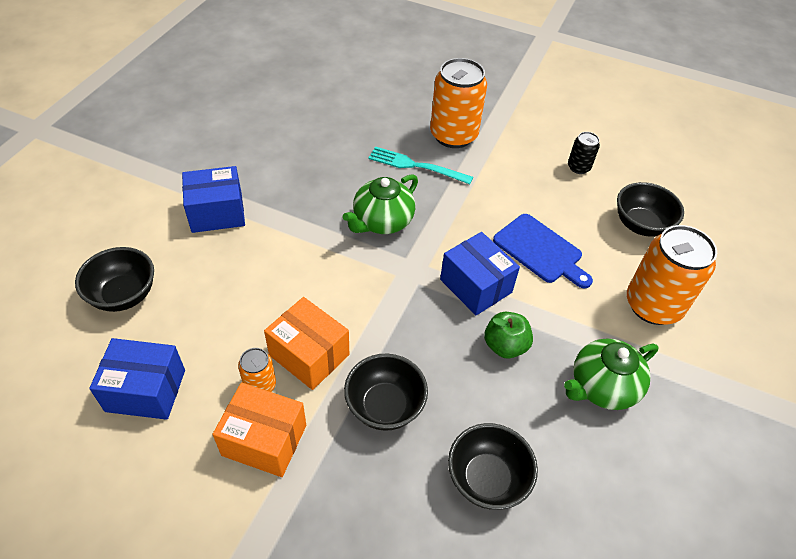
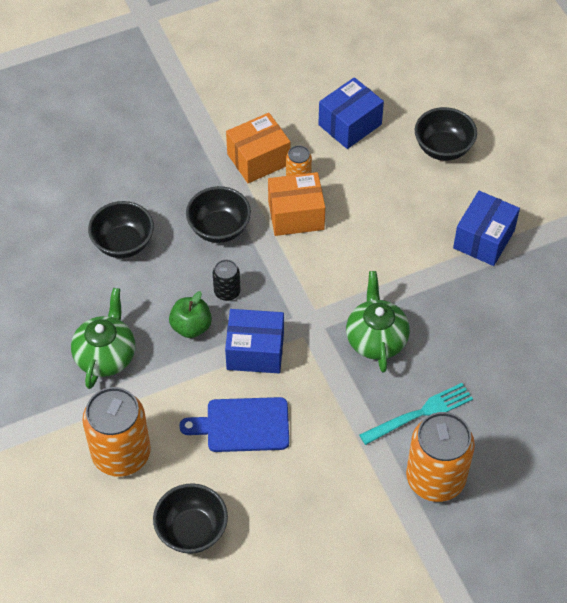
camera: 135 degrees right, 5 degrees up
(578, 167) = (299, 550): black can -> black can (227, 292)

